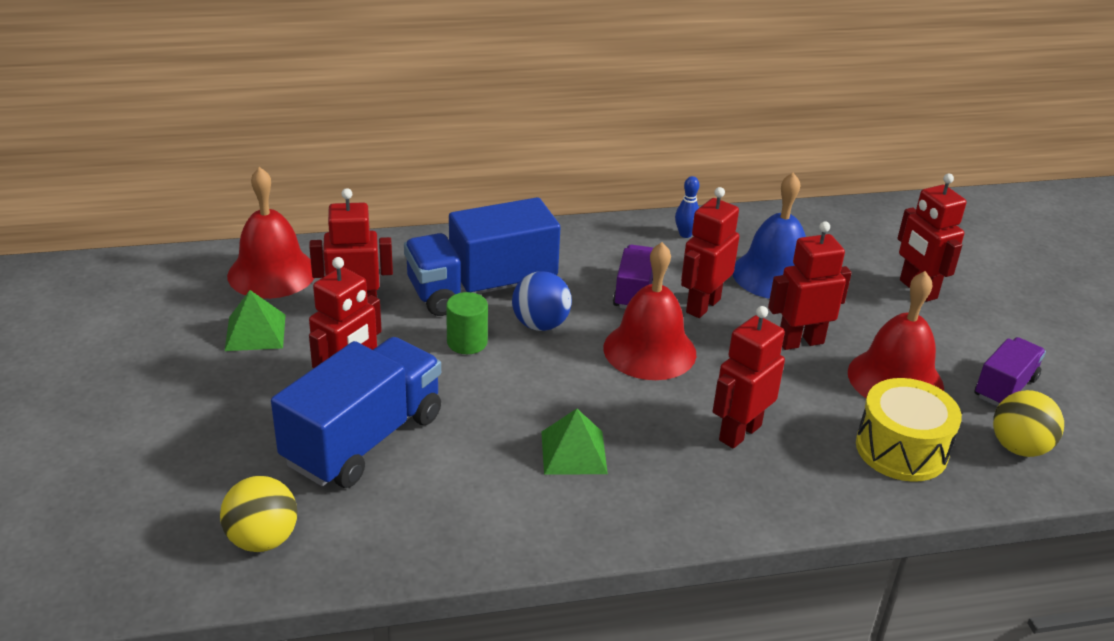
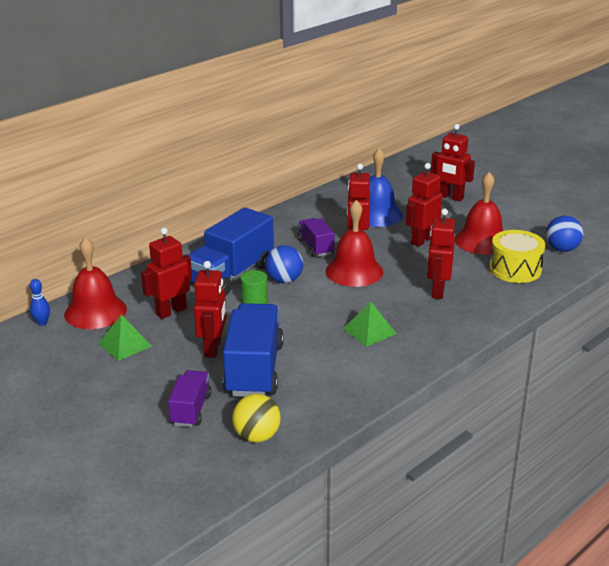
camera: 30 degrees left, 5 degrees down
(685, 234) = (310, 210): blue bowling pin -> blue bowling pin (42, 323)
(1005, 388) = (531, 226): purple truck -> purple truck (191, 410)
(1019, 448) = (562, 249): yellow ball -> blue ball

